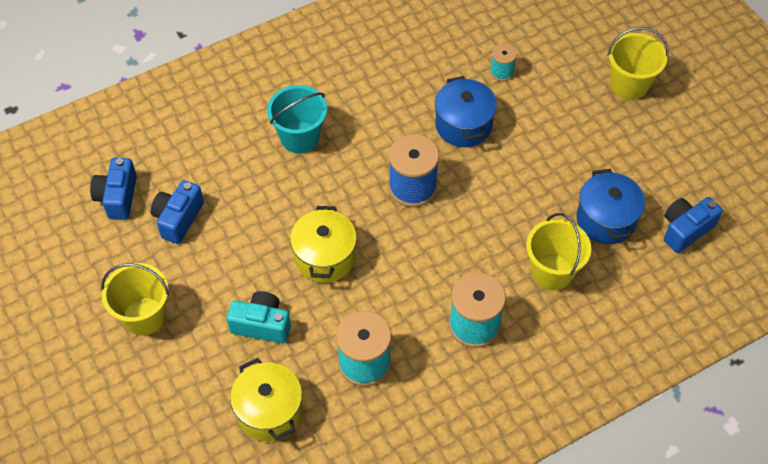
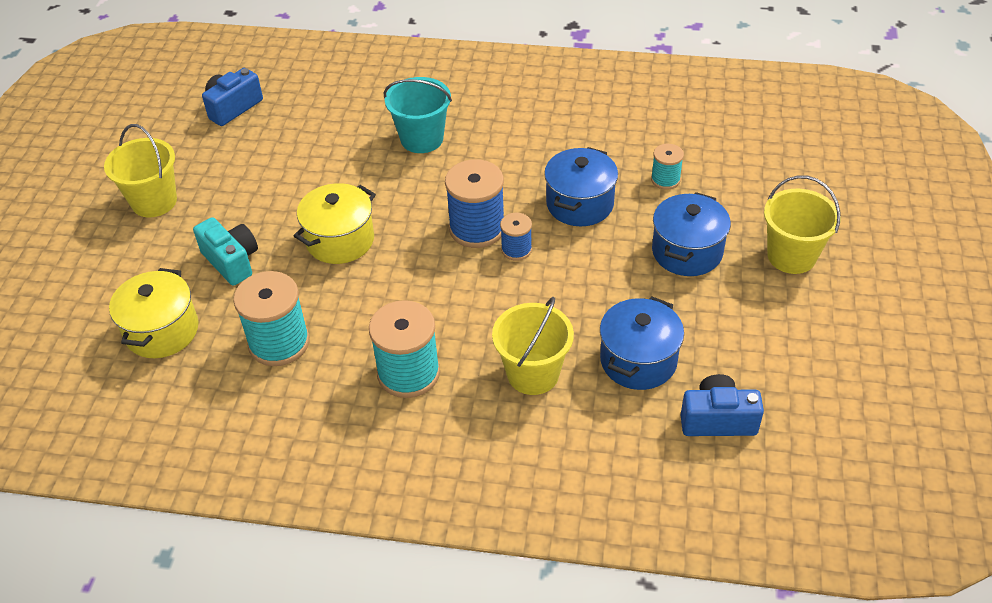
camera: 40 degrees right, 10 degrees down
(178, 219) = (259, 147): blue camera -> none
(455, 187) = (516, 249): none -> blue spool
(564, 120) = (687, 252): none -> blue pot

